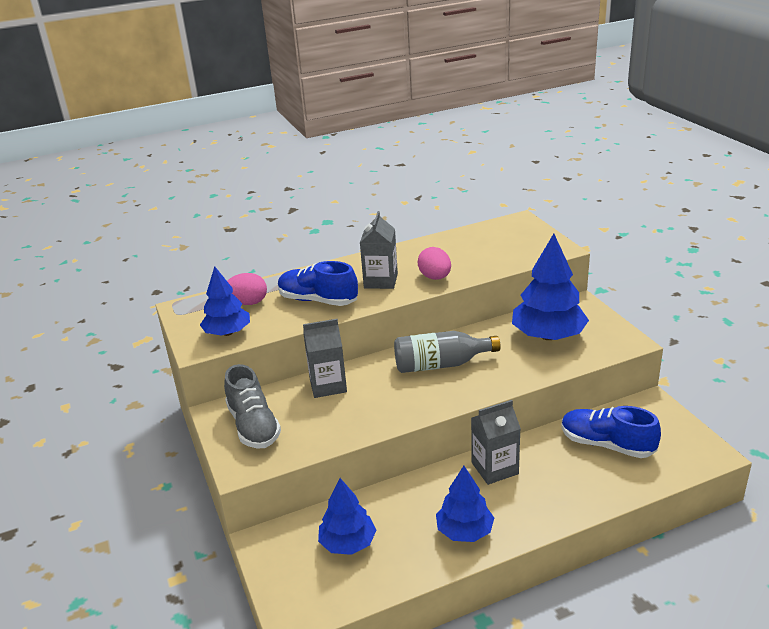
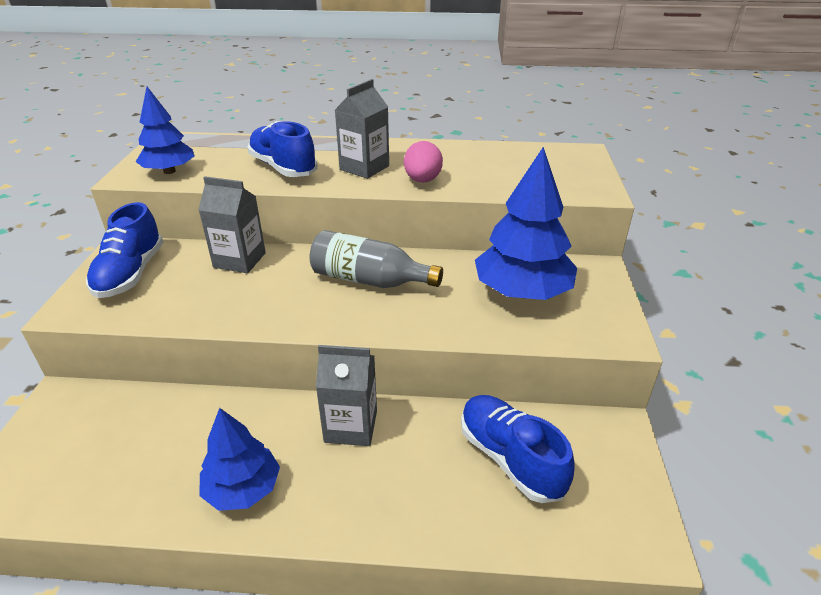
camera: 25 degrees right, 5 degrees up
(248, 303) = (222, 151): pink egg -> none
(253, 426) = (131, 274): grey shoe -> blue shoe
(348, 543) = (122, 440): blue tree -> none

